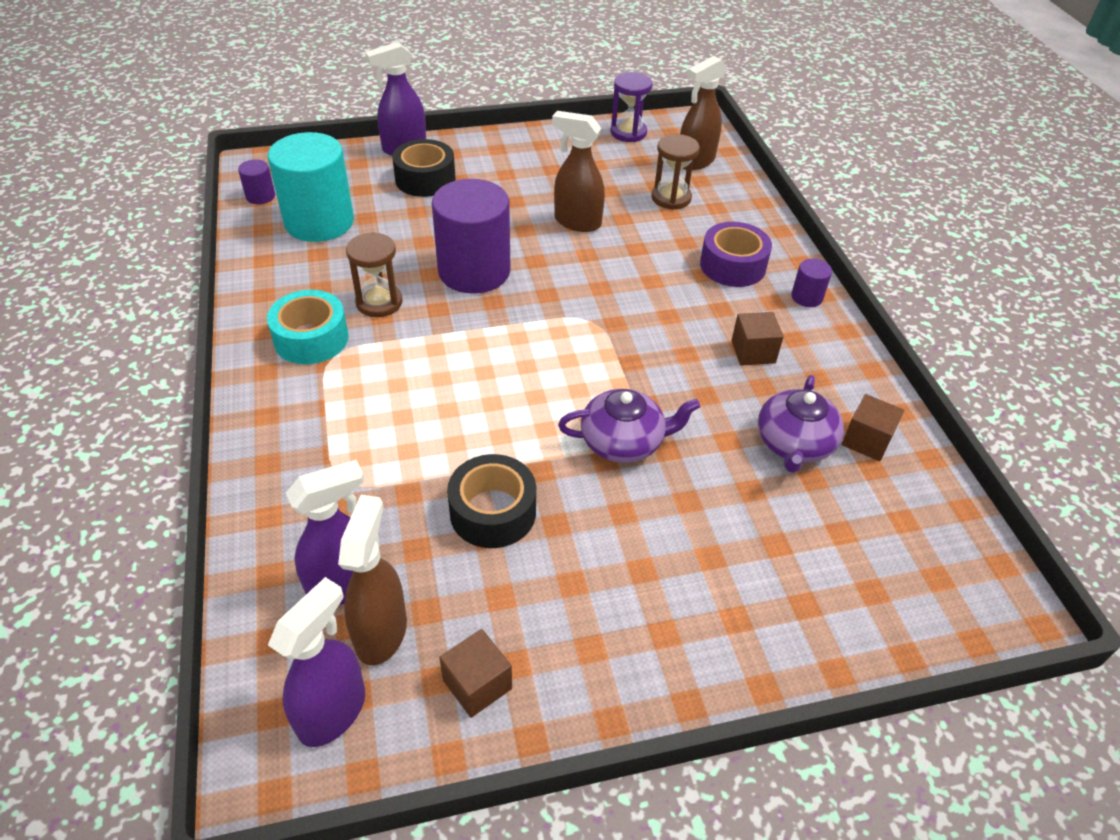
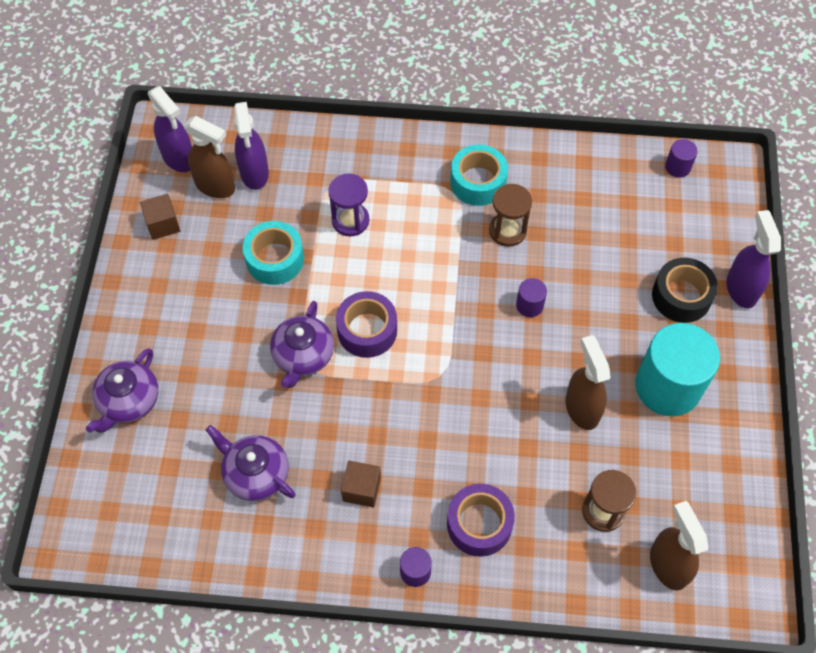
camera: 110 degrees right, 15 degrees up
(319, 222) = (629, 204): turquoise cylinder -> turquoise cylinder (668, 386)
(474, 271) = (529, 305): purple cylinder -> purple cylinder, size x0.43
(493, 512) = (275, 259): black tape -> turquoise tape
(561, 391) = (367, 330): none -> purple tape
(577, 222) = (582, 408): brown spray bottle -> brown spray bottle turned 60 degrees counterclockwise
(628, 132) = (740, 515): purple hourglass -> purple hourglass (350, 220)
(787, 614) = (128, 401): none -> purple teapot
(866, 440) = (237, 530): brown cube -> none

